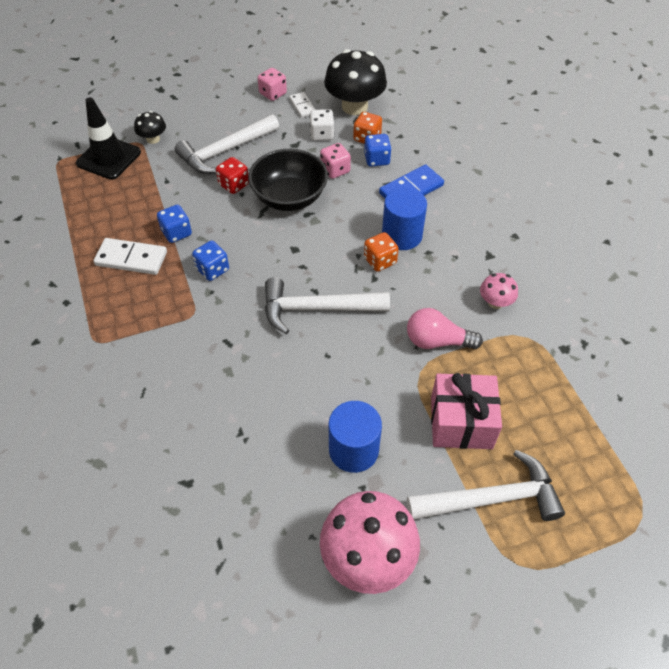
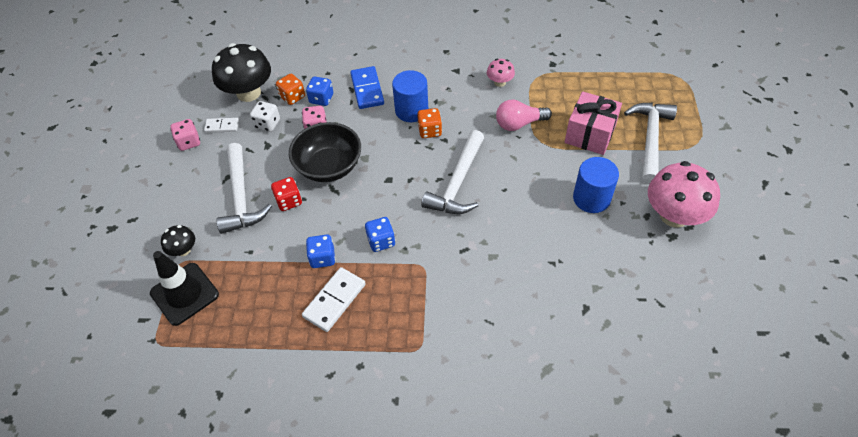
camera: 65 degrees left, 0 degrees up
(437, 341) = (519, 124): pink light bulb -> pink light bulb turned 45 degrees clockwise

